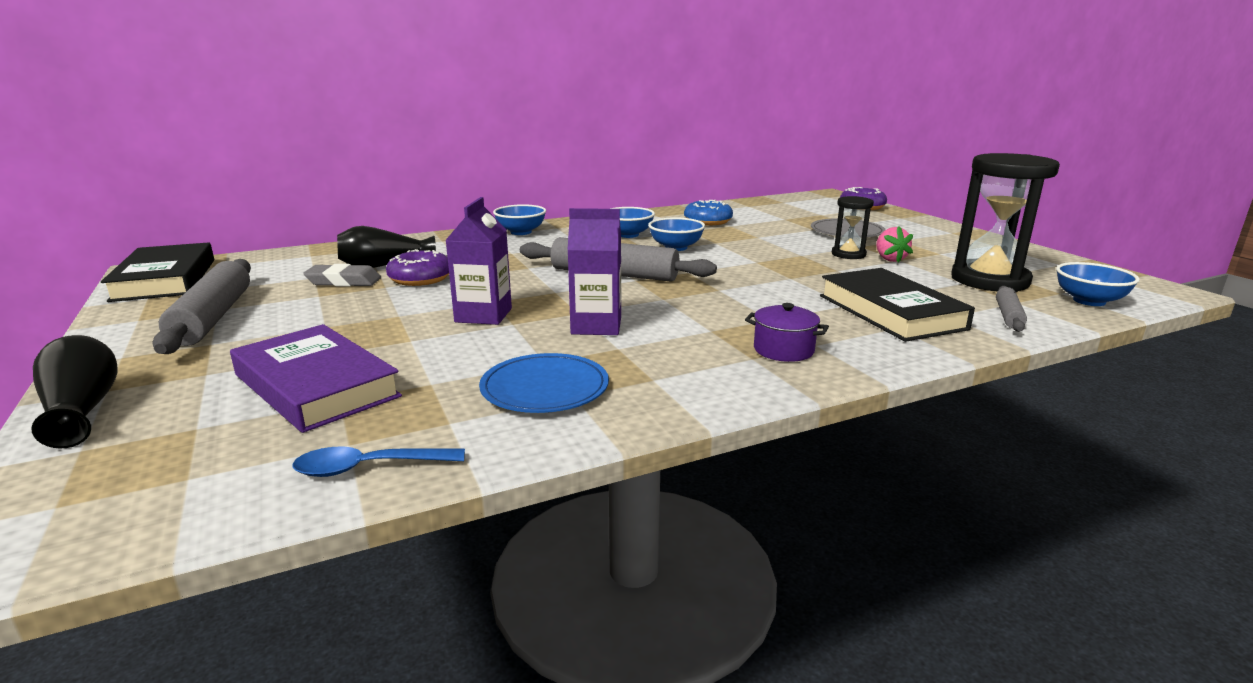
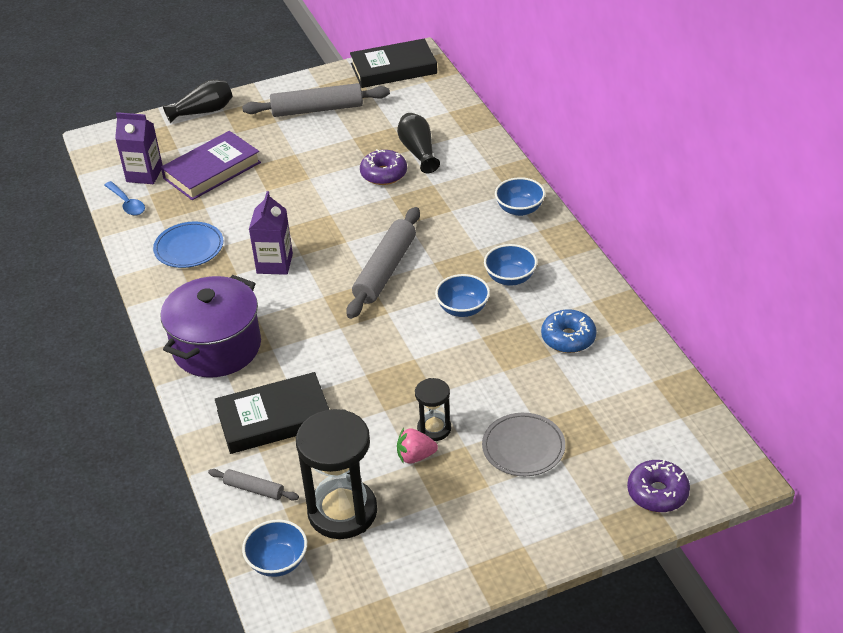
camera: 95 degrees right, 20 degrees up
(344, 281) = (381, 141): grey eraser -> none
(368, 468) = (127, 203): blue spoon -> blue spoon turned 150 degrees clockwise
(483, 315) = (303, 213): purple carton -> purple carton (144, 174)
(783, 350) = (217, 347): purple pot -> purple pot, size x2.24

